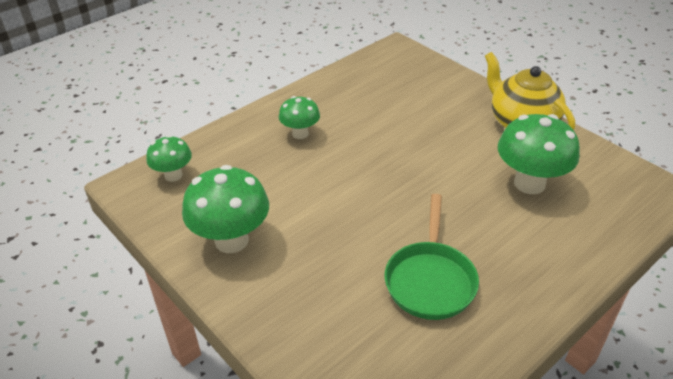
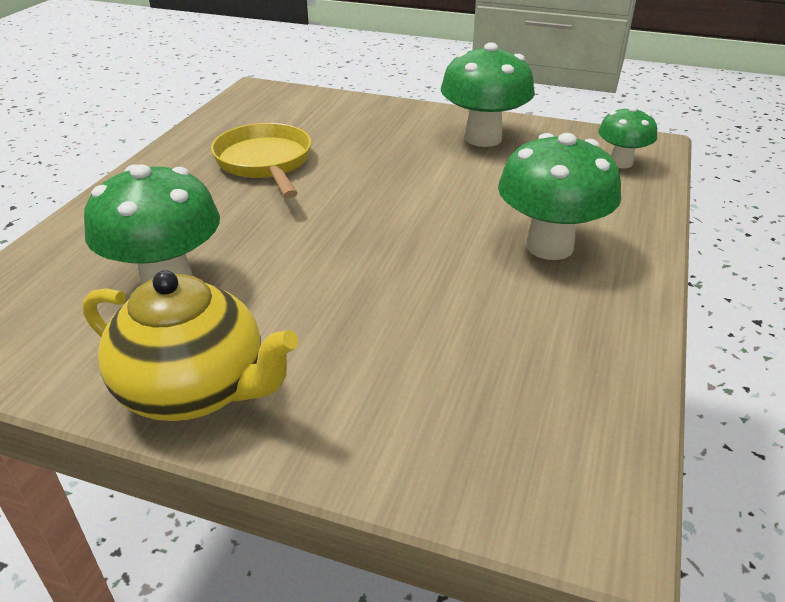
camera: 150 degrees right, 5 degrees down
(300, 134) = (549, 246): green mushroom -> green mushroom, size x1.71
(430, 280) = (265, 163): green pan -> yellow pan

